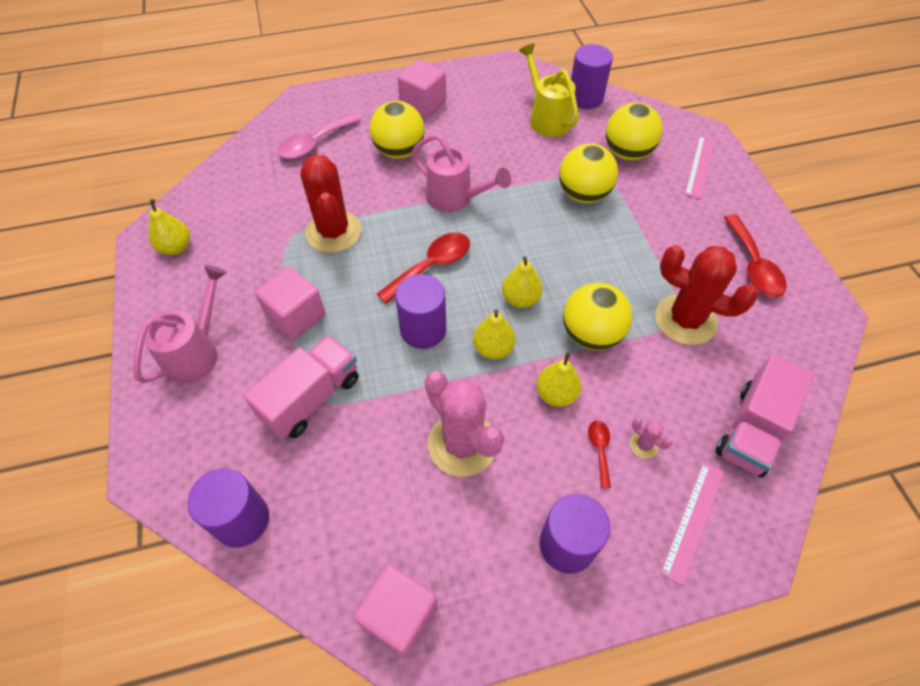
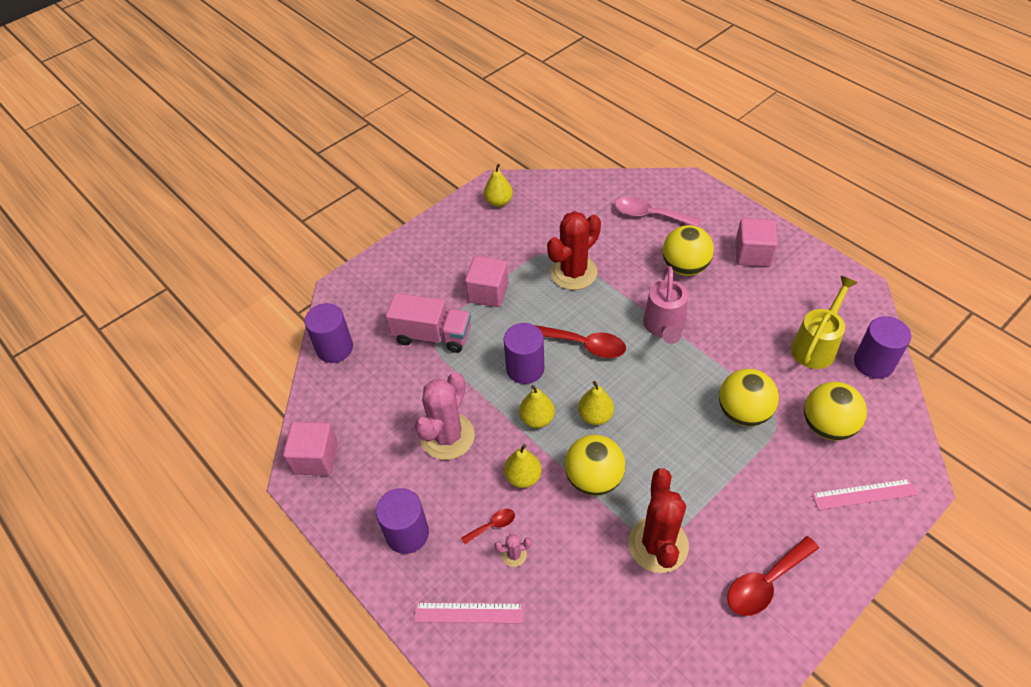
camera: 65 degrees right, 5 degrees down
(196, 352) = (429, 260): pink watering can -> none
(643, 445) = (514, 555): pink cactus -> pink cactus turned 60 degrees clockwise
(751, 429) = (576, 634): pink truck -> none

